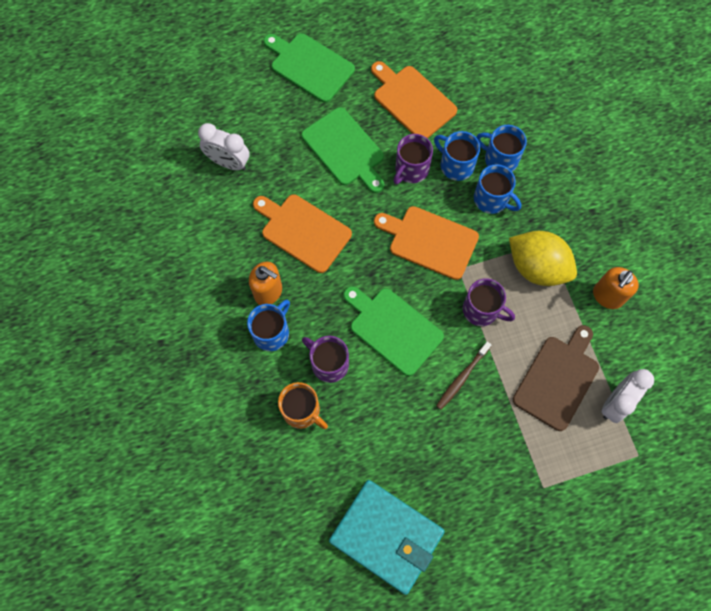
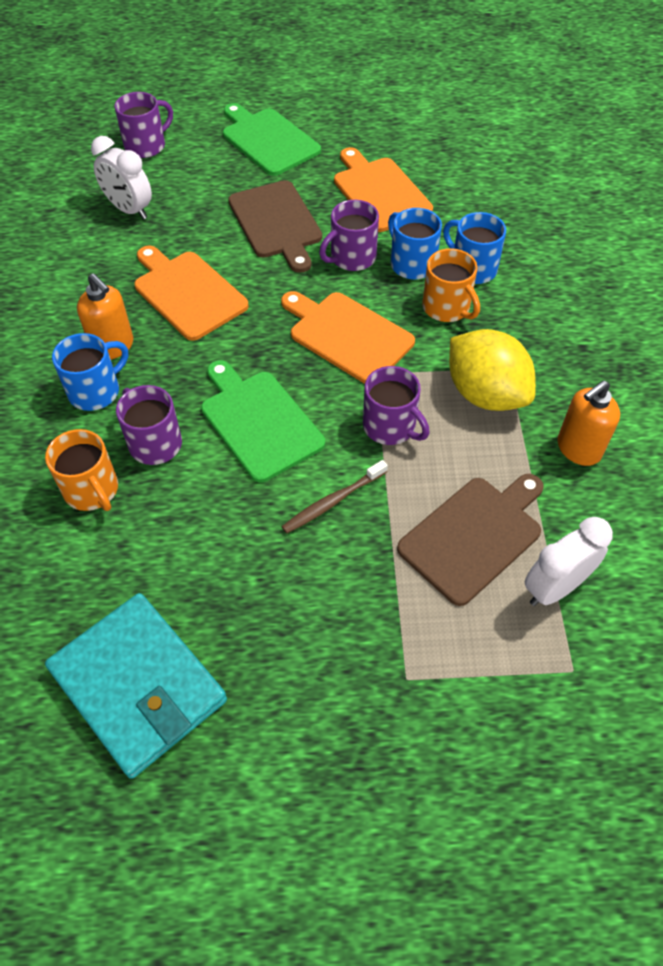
camera: 15 degrees right, 15 degrees down
(215, 94) = (146, 146): none -> purple mug
(345, 149) = (276, 223): green cutting board -> brown cutting board
(492, 199) = (447, 308): blue mug -> orange mug

